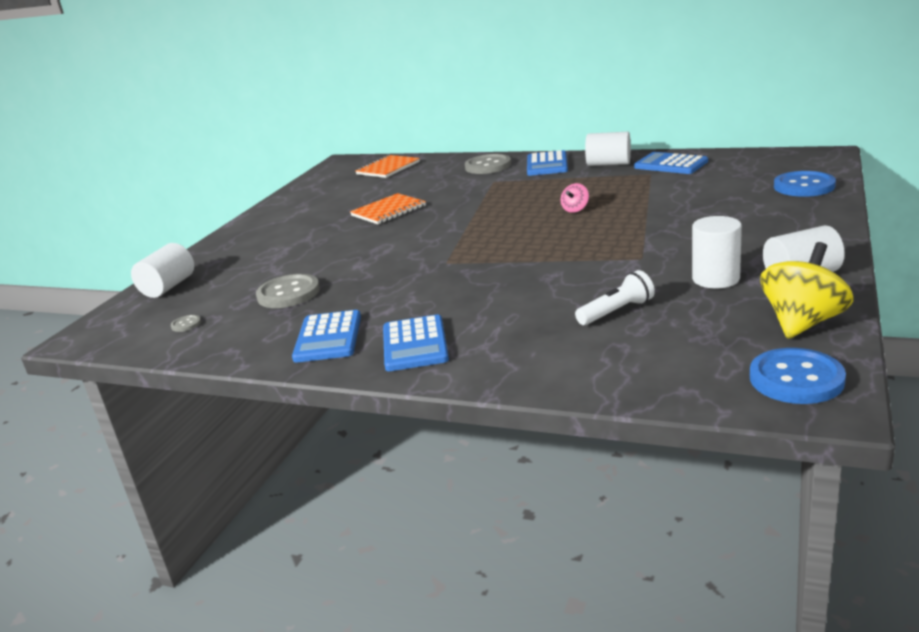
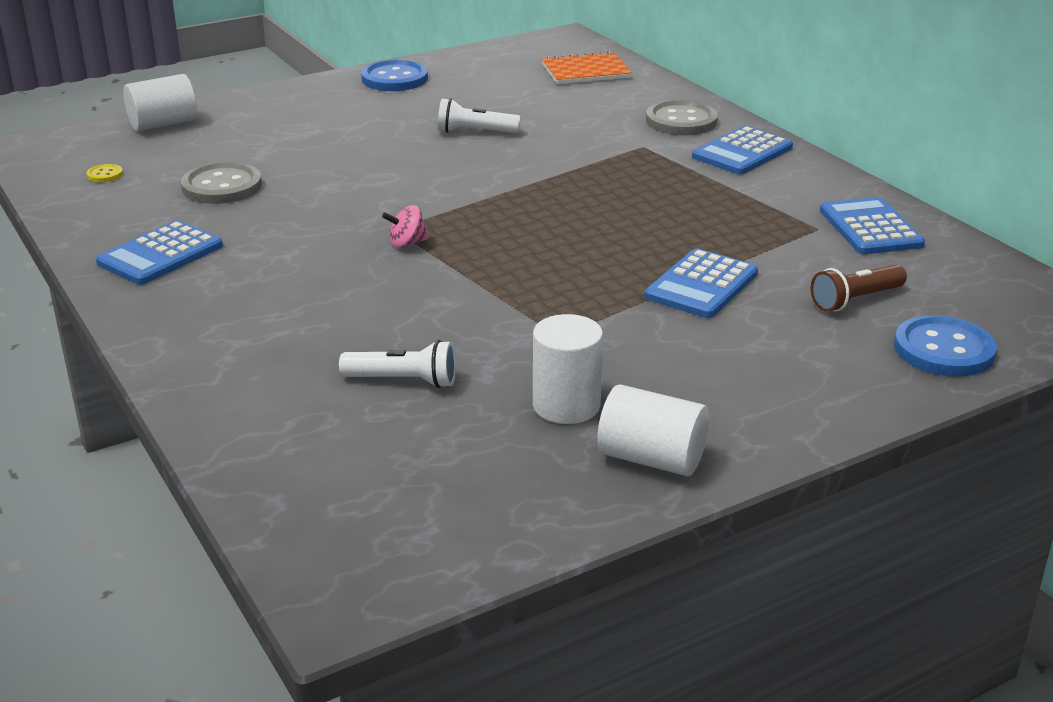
camera: 35 degrees right, 5 degrees up
(186, 324) = (105, 174): grey button -> yellow button
(388, 211) = (475, 132): orange notebook -> white flashlight
(415, 344) = (199, 305): blue calculator -> blue calculator (701, 285)
(575, 209) = (636, 232): pink spinning top -> pink spinning top (407, 243)
(608, 164) = (806, 188): white cylinder -> none
(729, 188) = (855, 300): none -> brown flashlight
(796, 379) = (377, 559): blue button -> blue button (394, 79)
(802, 322) = (522, 510): yellow spinning top -> none

